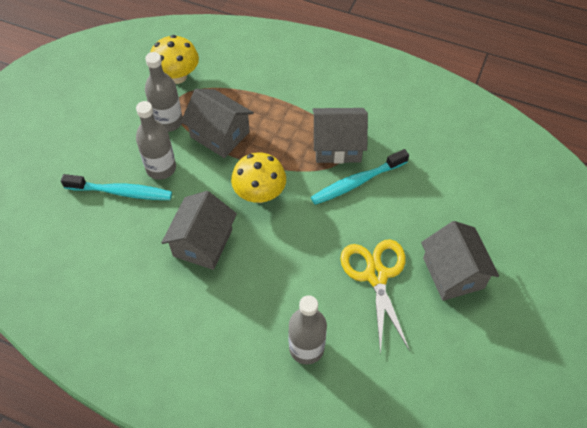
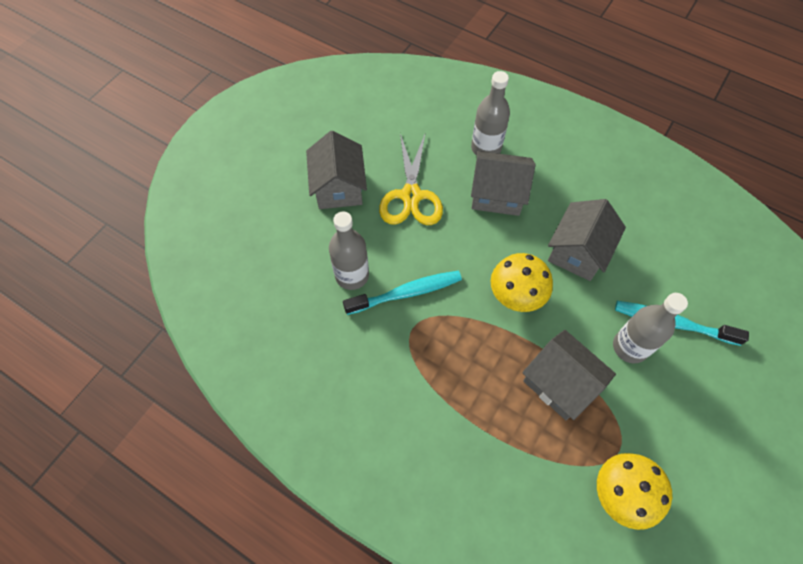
camera: 170 degrees left, 5 degrees up
(168, 121) = (627, 415): grey bottle -> grey bottle (352, 275)
(337, 146) = (418, 342): grey house -> grey house (497, 194)

